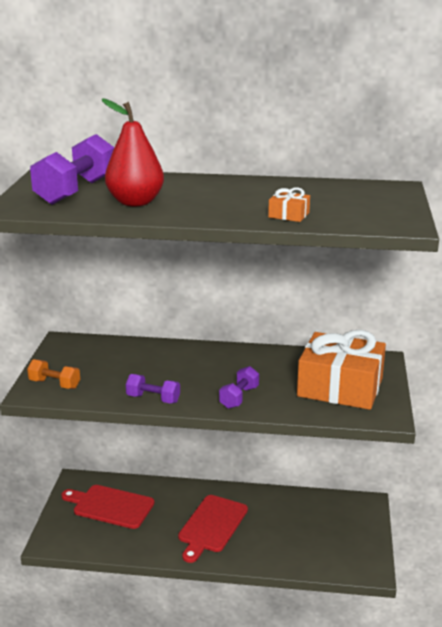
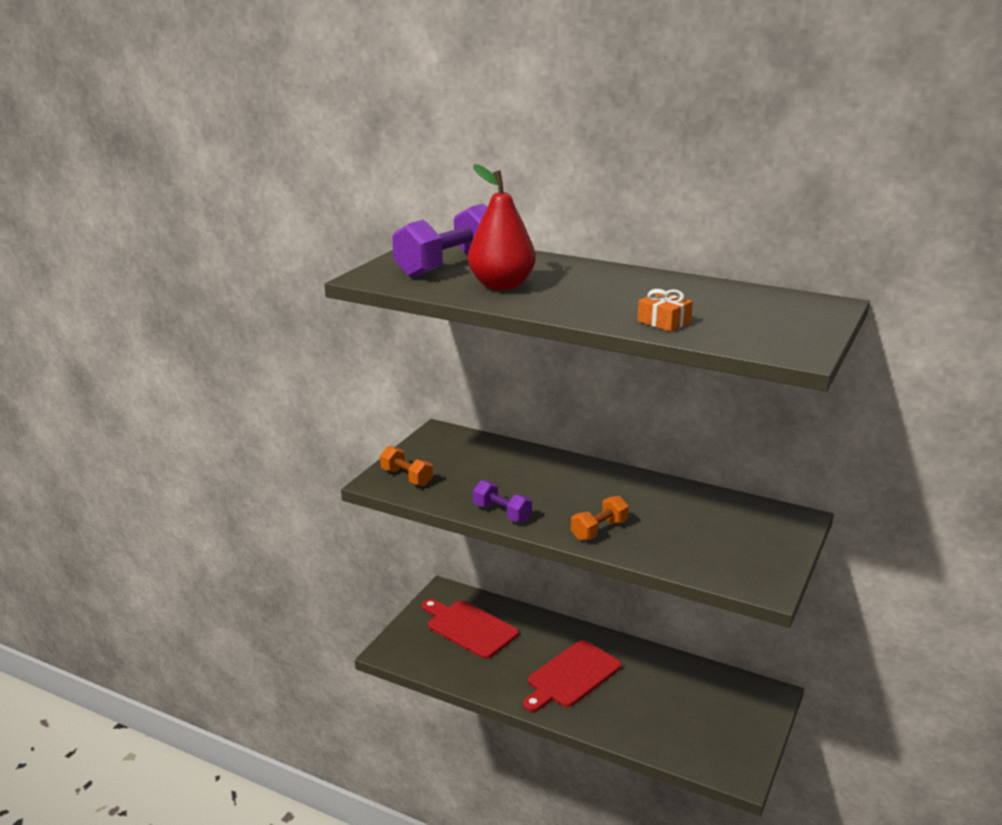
camera: 20 degrees right, 0 degrees up
(239, 397) = (599, 530): purple dumbbell -> orange dumbbell
(340, 387) = (727, 541): orange gift -> none

